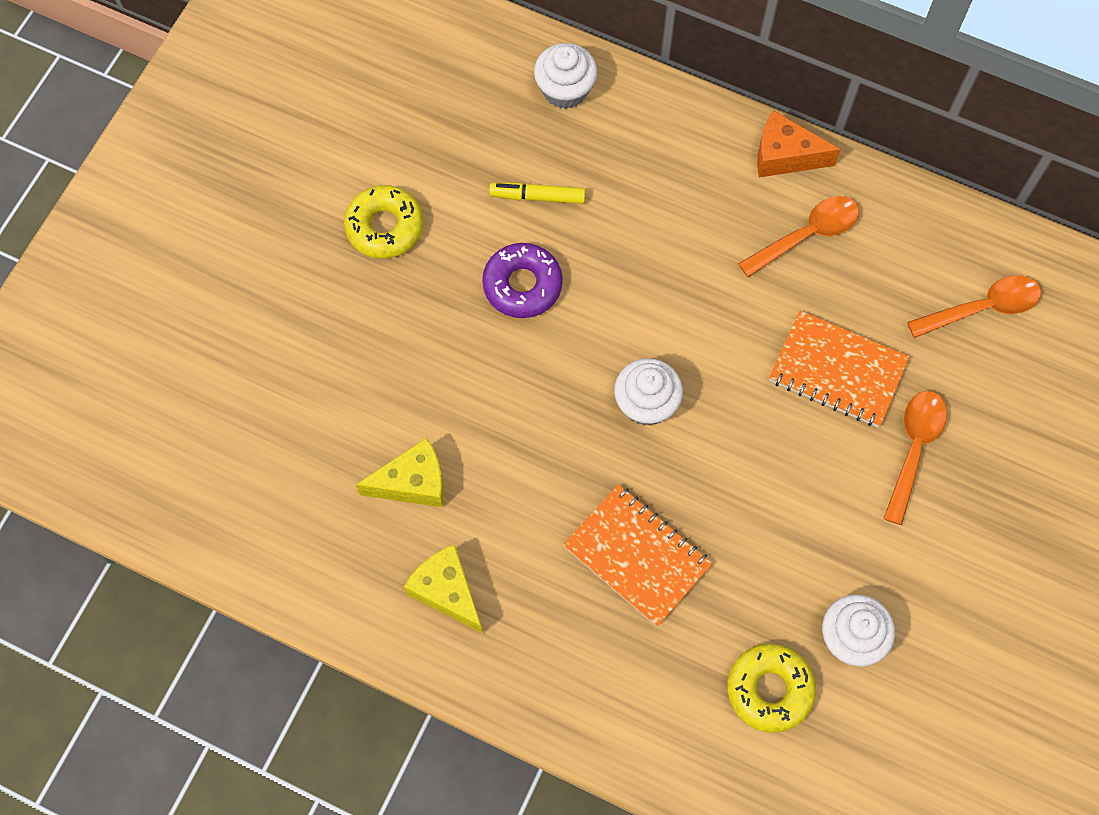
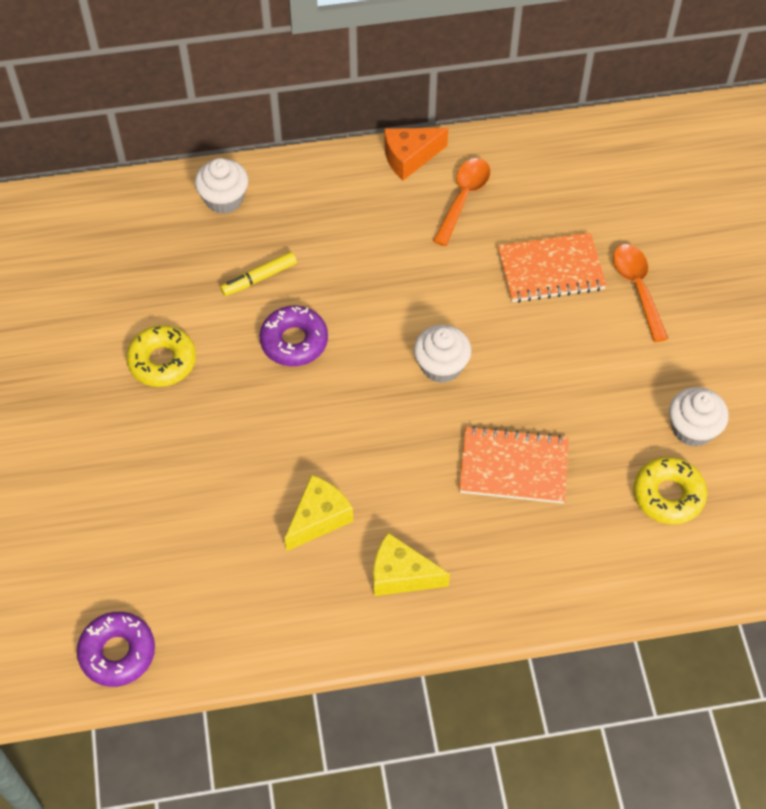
camera: 35 degrees left, 10 degrees down
(144, 490) = (117, 652): none -> purple donut
(982, 308) = (610, 178): orange spoon -> none

